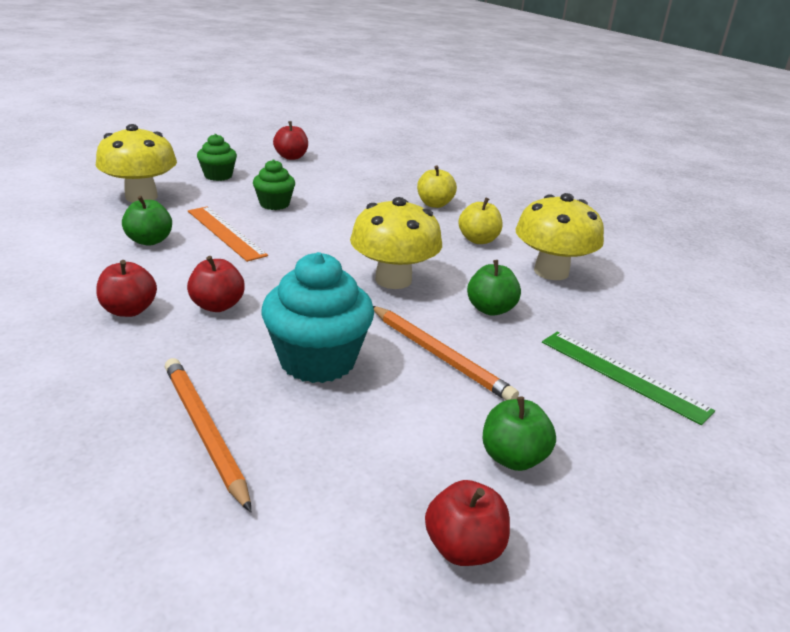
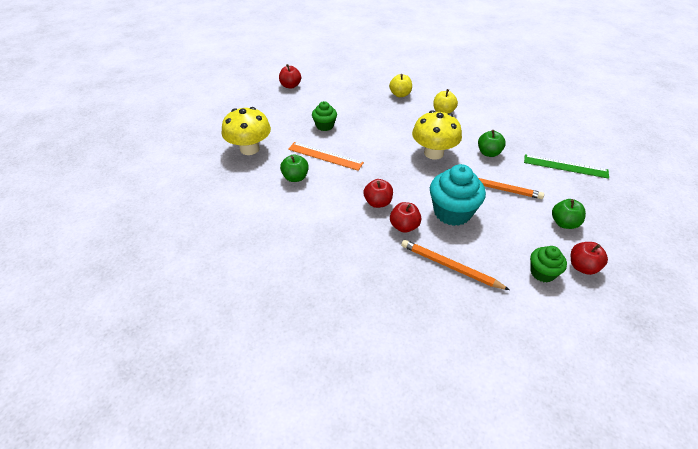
camera: 25 degrees left, 15 degrees up
(129, 310) = (343, 223): red apple -> red apple (404, 226)
(218, 176) = (270, 116): green cupcake -> green cupcake (542, 273)
(551, 271) = (491, 119): yellow mushroom -> none

